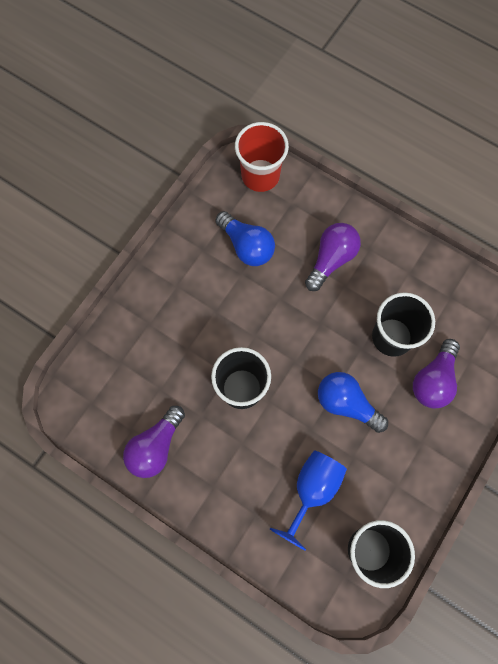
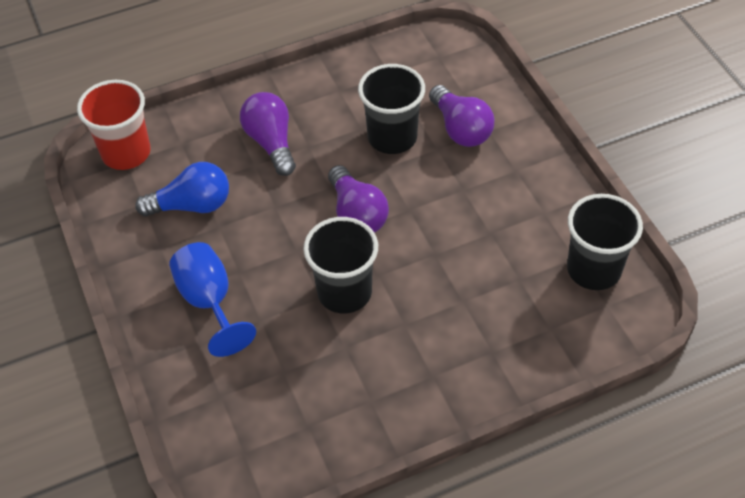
camera: 55 degrees left, 20 degrees down
(155, 446) = (346, 410): purple light bulb -> purple light bulb (357, 214)
(312, 490) = (499, 286): blue goblet -> blue goblet (209, 301)
(346, 403) = (431, 210): blue light bulb -> none

